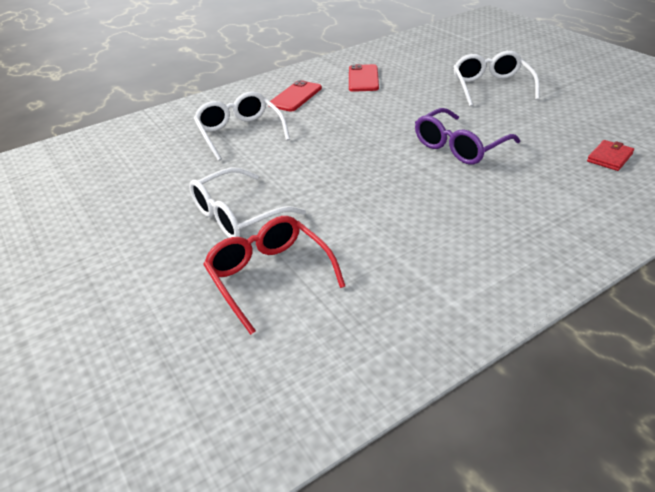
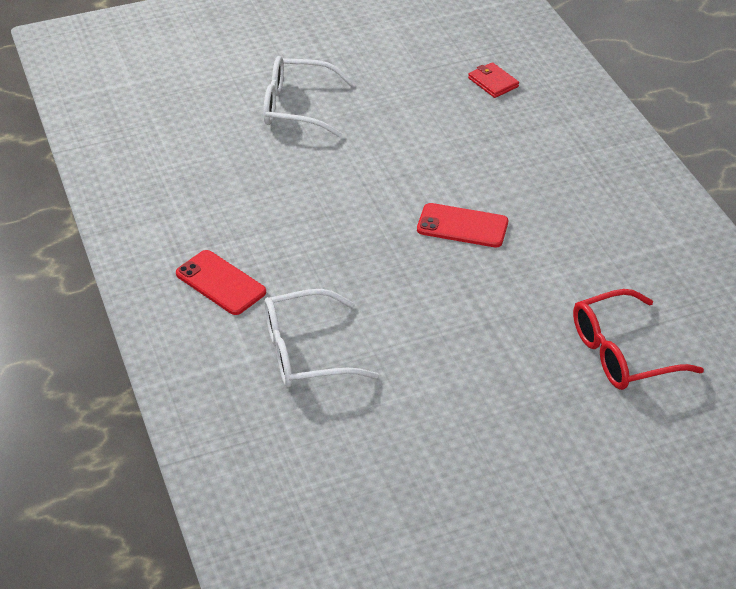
camera: 80 degrees left, 5 degrees up
(237, 215) = (508, 369): white glasses -> none
(363, 78) = (202, 207): red phone -> red phone (462, 226)
(459, 147) = (430, 171): purple glasses -> none

